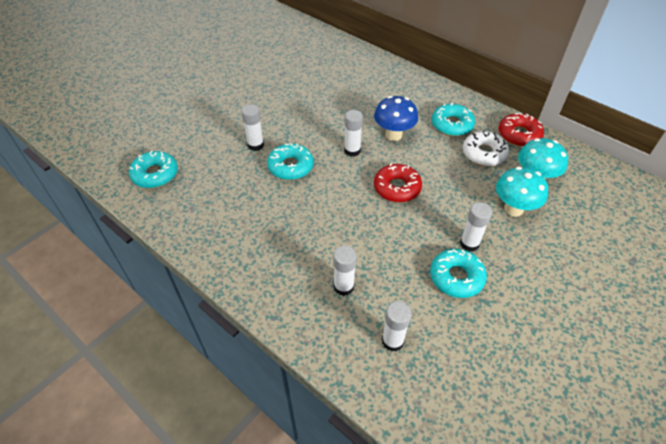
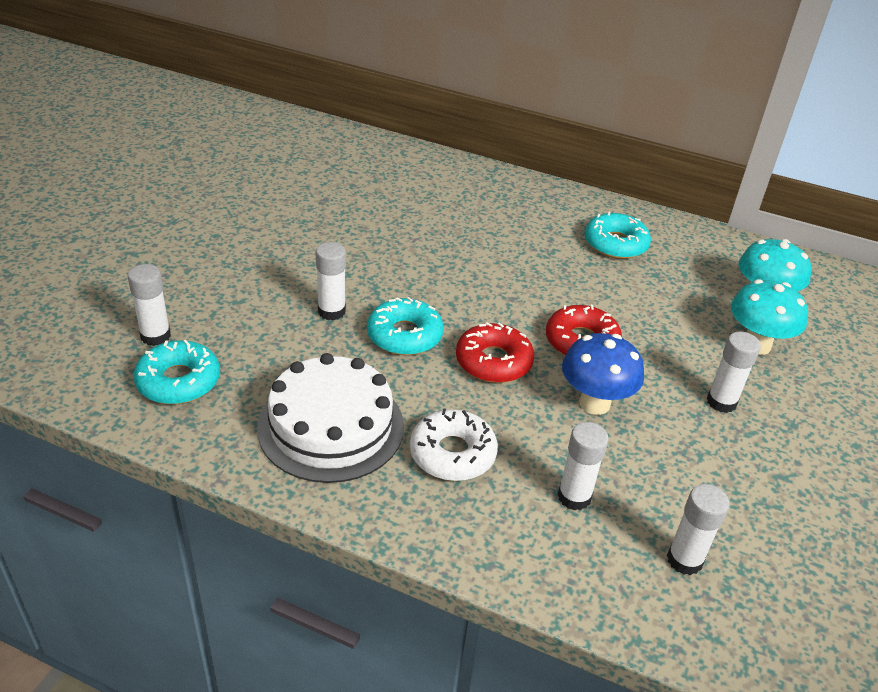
camera: 20 degrees left, 10 degrees down
(224, 216) = (331, 426): none -> white cake
(352, 151) = (489, 299): white glue stick -> white glue stick (155, 336)
(393, 135) = (539, 268): blue mushroom -> blue mushroom (594, 403)
(456, 277) = (727, 451): turquoise donut -> none
(484, 153) = (679, 277): white donut -> white donut (452, 453)
(519, 135) = (713, 246): red donut -> red donut (493, 361)

